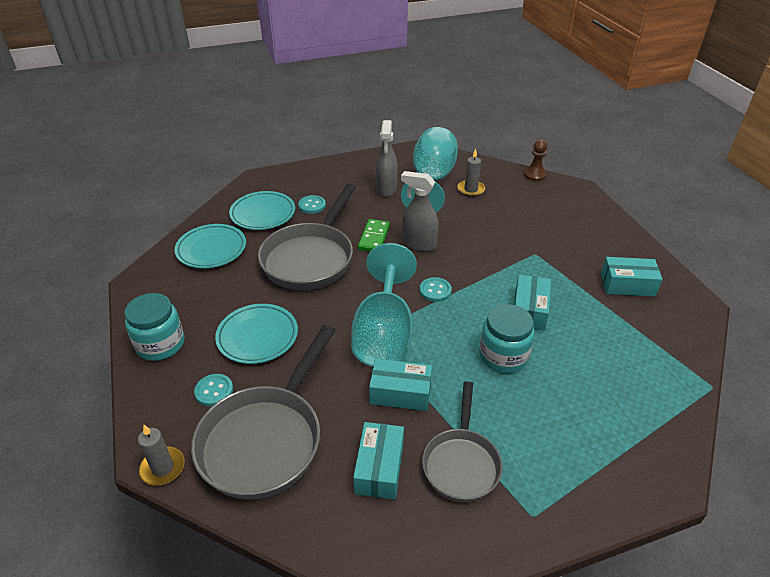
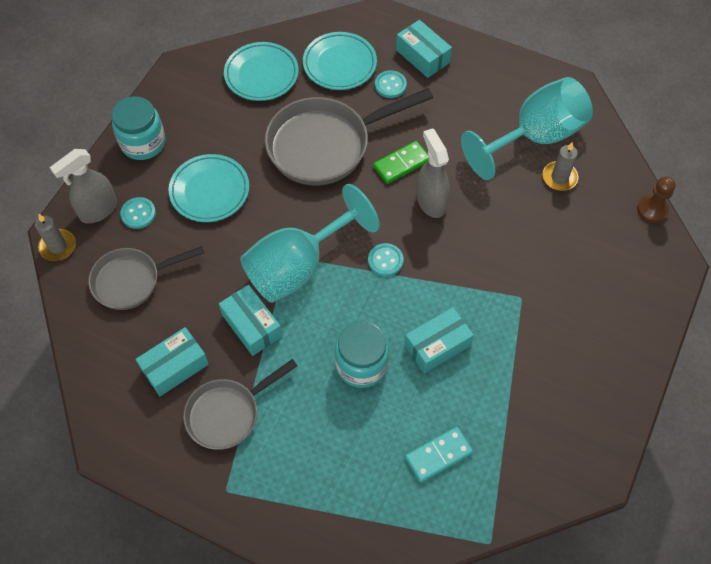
camera: 45 degrees right, 20 degrees up
(266, 439) = (132, 280): grey pan -> grey pan, size x0.62
(386, 189) = (479, 115): grey spray bottle -> grey spray bottle (98, 210)
(617, 366) = (438, 455): none -> turquoise domino
(627, 285) = (560, 399): turquoise box -> turquoise box (422, 56)

